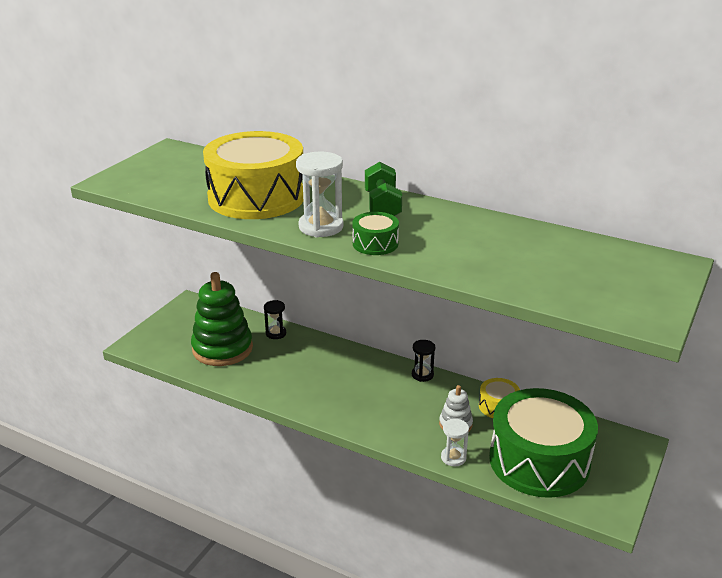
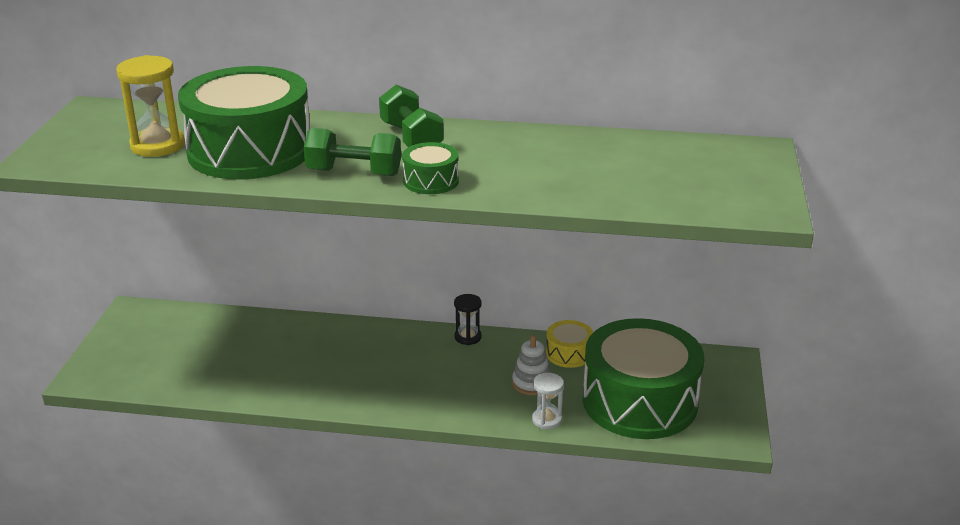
camera: 20 degrees left, 0 degrees up
(195, 183) = (157, 145): none -> yellow hourglass
(222, 348) = (206, 358): green stacking toy -> none
(256, 197) = (250, 151): yellow drum -> green drum
(276, 333) = (265, 326): black hourglass -> none
(321, 227) = (354, 173): white hourglass -> green dumbbell

